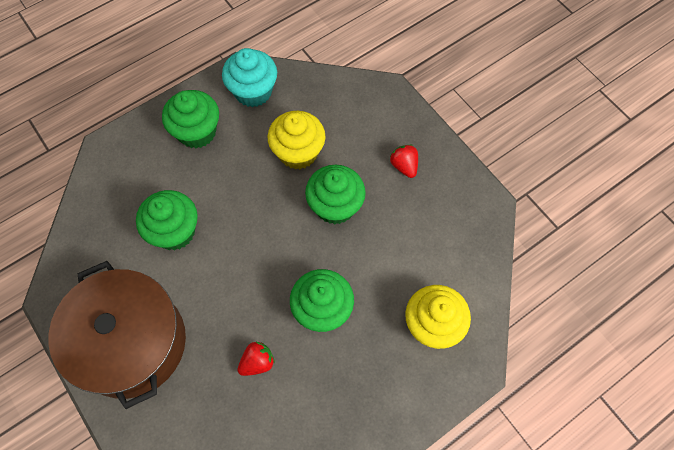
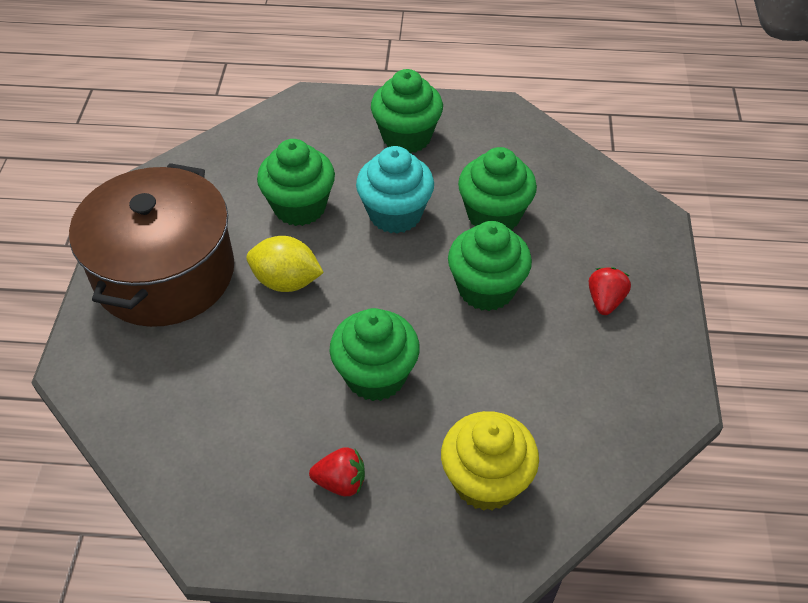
camera: 40 degrees right, 15 degrees down
(215, 289) = (286, 281): none -> yellow lemon
(253, 91) = (499, 135): turquoise cupcake -> turquoise cupcake (395, 214)
(257, 362) = (261, 376): red strawberry -> red strawberry (341, 482)
(298, 152) = (494, 215): yellow cupcake -> green cupcake

